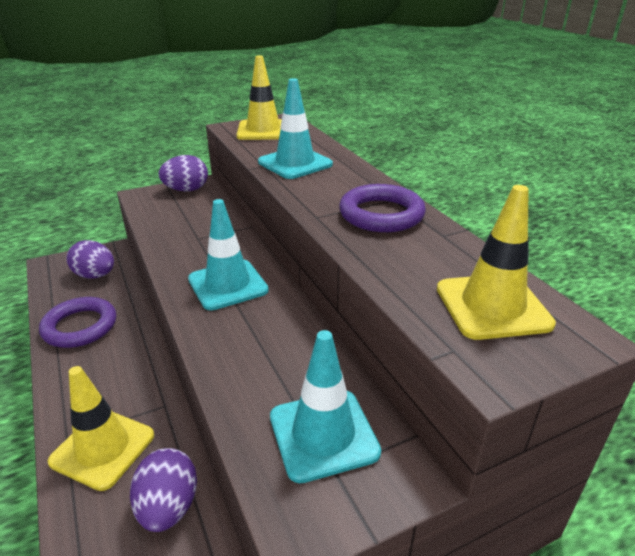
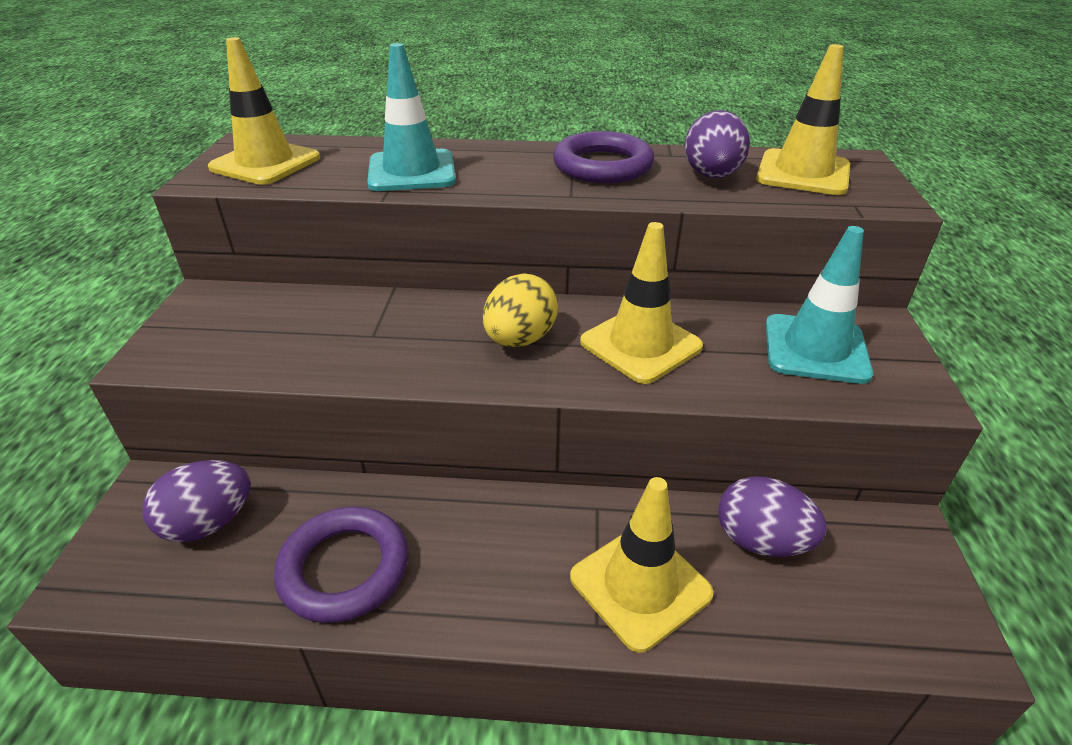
camera: 60 degrees left, 5 degrees up
(186, 190) = (207, 311): purple egg -> purple egg (711, 176)
(228, 285) = (520, 339): turquoise traffic cone -> yellow egg
(258, 335) = (640, 344): none -> yellow traffic cone

